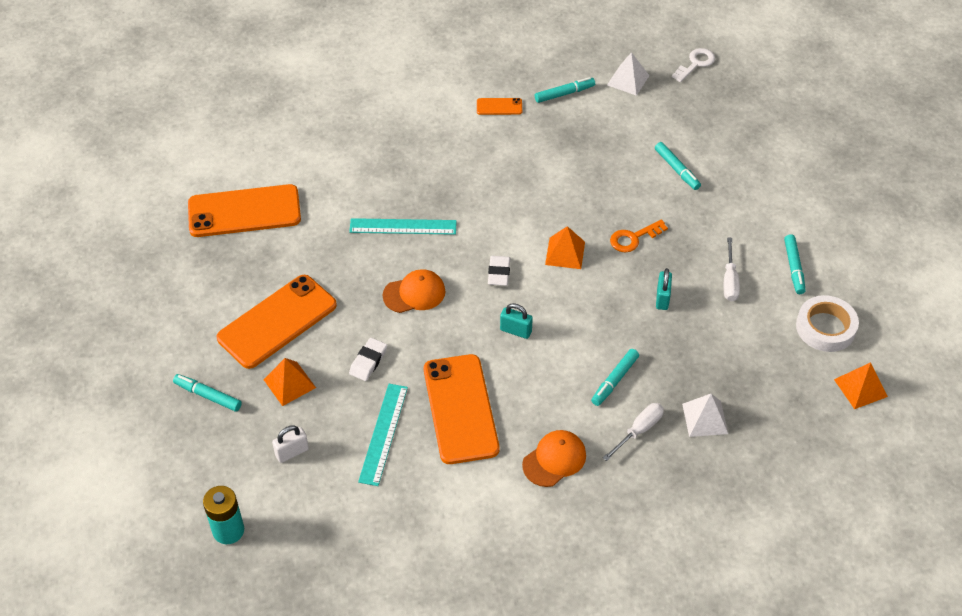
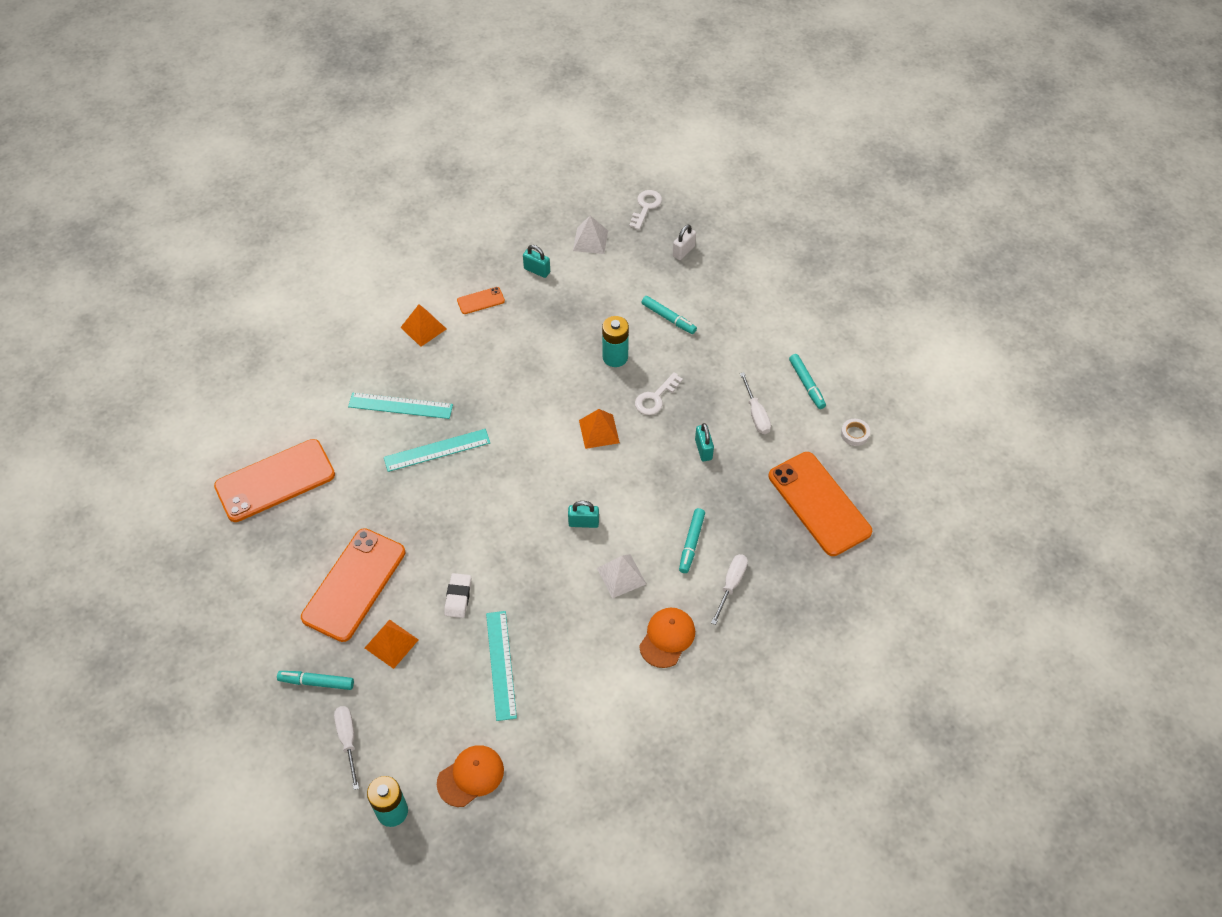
camera: 20 degrees left, 5 degrees up
(215, 455) = (348, 740): none -> white screwdriver
(292, 452) = (421, 712): white padlock -> white padlock (683, 251)
(385, 178) = (400, 406): none -> turquoise ruler
(414, 293) = (475, 515): orange cap -> orange cap (471, 776)
(460, 409) = (563, 616): orange phone -> orange phone (819, 504)
(499, 273) = (546, 470): white eraser -> none
(564, 94) = (537, 270): turquoise marker -> turquoise padlock
(609, 191) = (615, 357): none -> turquoise battery
(633, 238) = (655, 398): orange key -> white key
(705, 418) = (784, 554): white pyramid -> white pyramid (621, 576)
(825, 328) = (854, 434): white tape -> white tape, size x0.51
(860, 388) = (904, 482): orange pyramid -> orange pyramid (423, 328)

